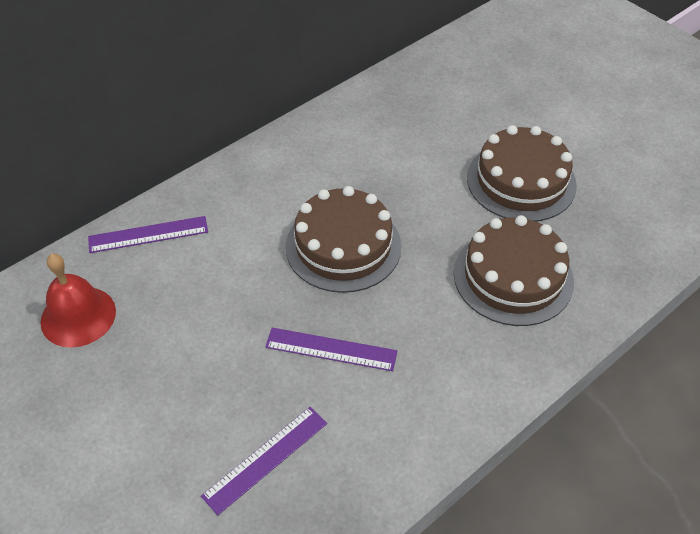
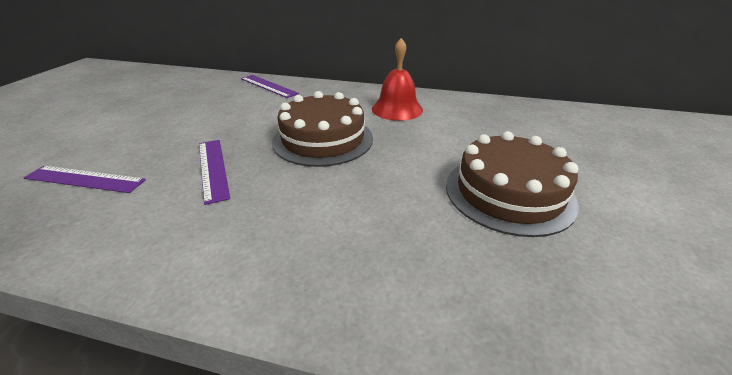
camera: 55 degrees right, 15 degrees down
(78, 316) = (192, 90): red bell -> red bell (397, 109)
(513, 277) = (382, 234): brown cake -> none

